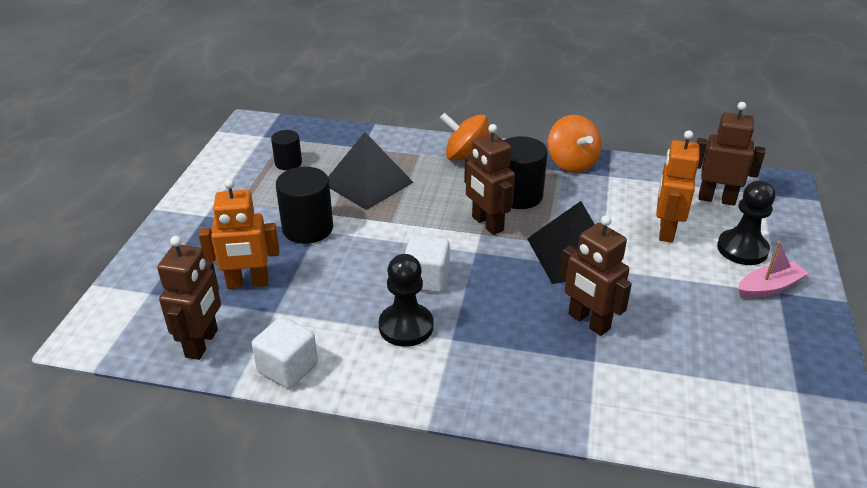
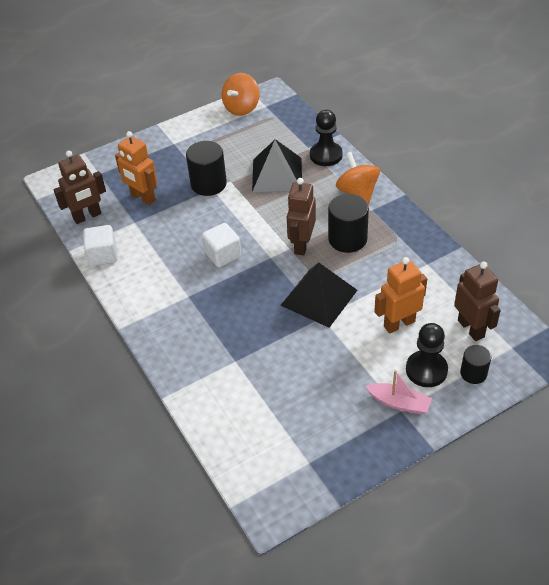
camera: 50 degrees right, 10 degrees up
(288, 163) = (254, 134): black cylinder -> black cylinder (473, 373)
(406, 326) = (177, 273): black pawn -> black pawn (326, 155)
(571, 163) = (416, 239): orange spinning top -> orange spinning top (242, 108)
(588, 322) = (264, 340): brown robot -> none

